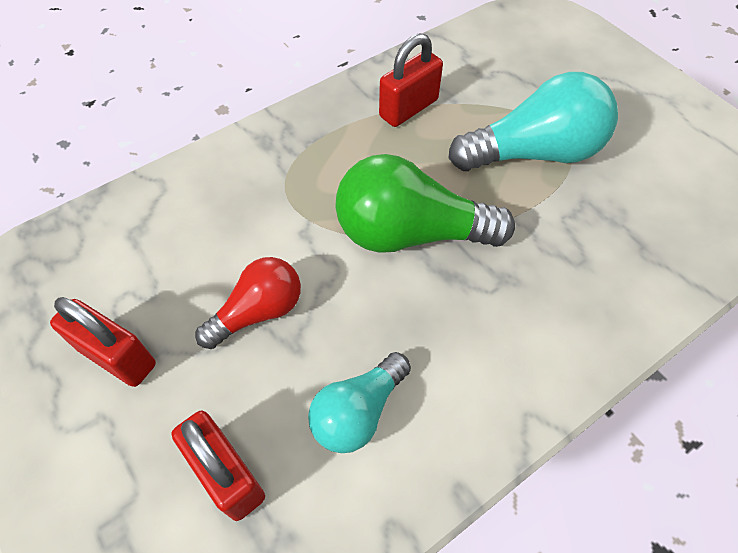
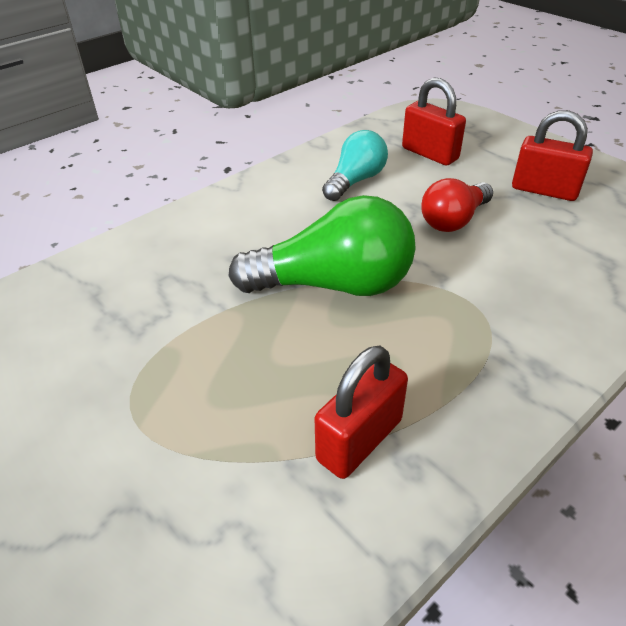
camera: 175 degrees right, 15 degrees down
(533, 153) = (182, 385): turquoise light bulb -> none

